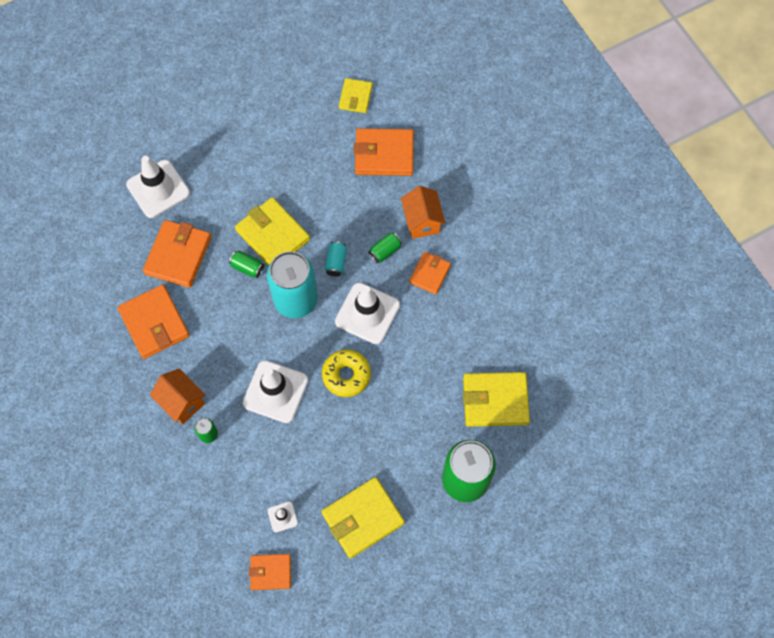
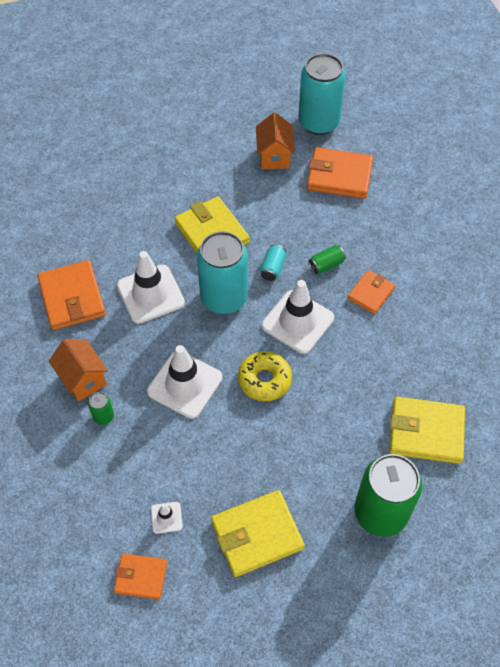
camera: 10 degrees right, 10 degrees down
(158, 189) = (105, 175): white traffic cone -> white traffic cone (150, 294)
(178, 255) = (111, 238): orange wallet -> none
(247, 267) = (179, 259): green can -> none
(355, 97) = (318, 122): yellow wallet -> turquoise can
(422, 222) = (369, 243): orange house -> orange house (274, 156)

